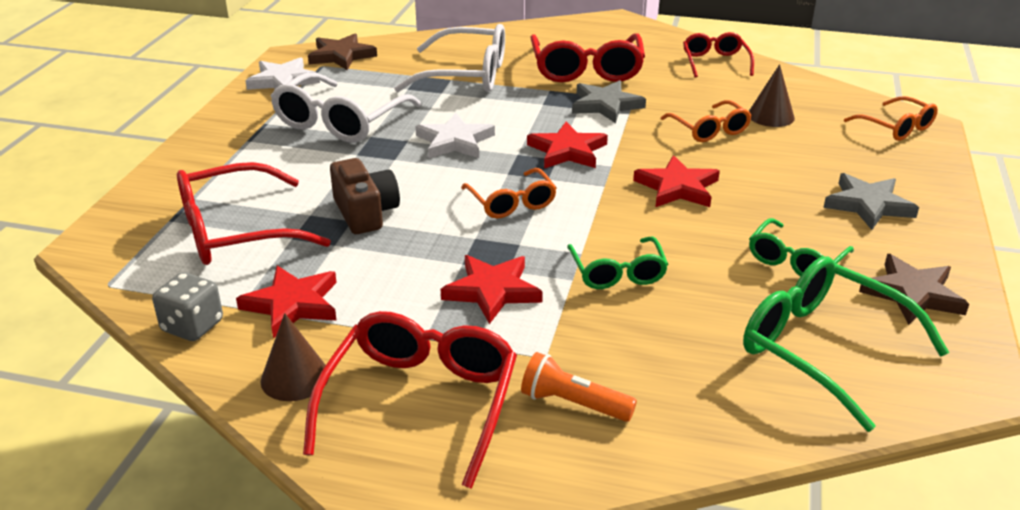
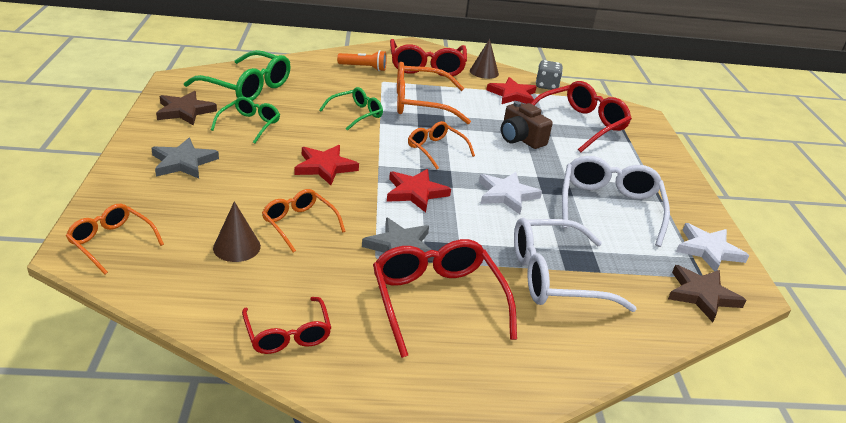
camera: 160 degrees right, 0 degrees up
(492, 291) = (420, 103): red star -> orange glasses
(617, 273) = (356, 114): green glasses -> green glasses turned 75 degrees clockwise

